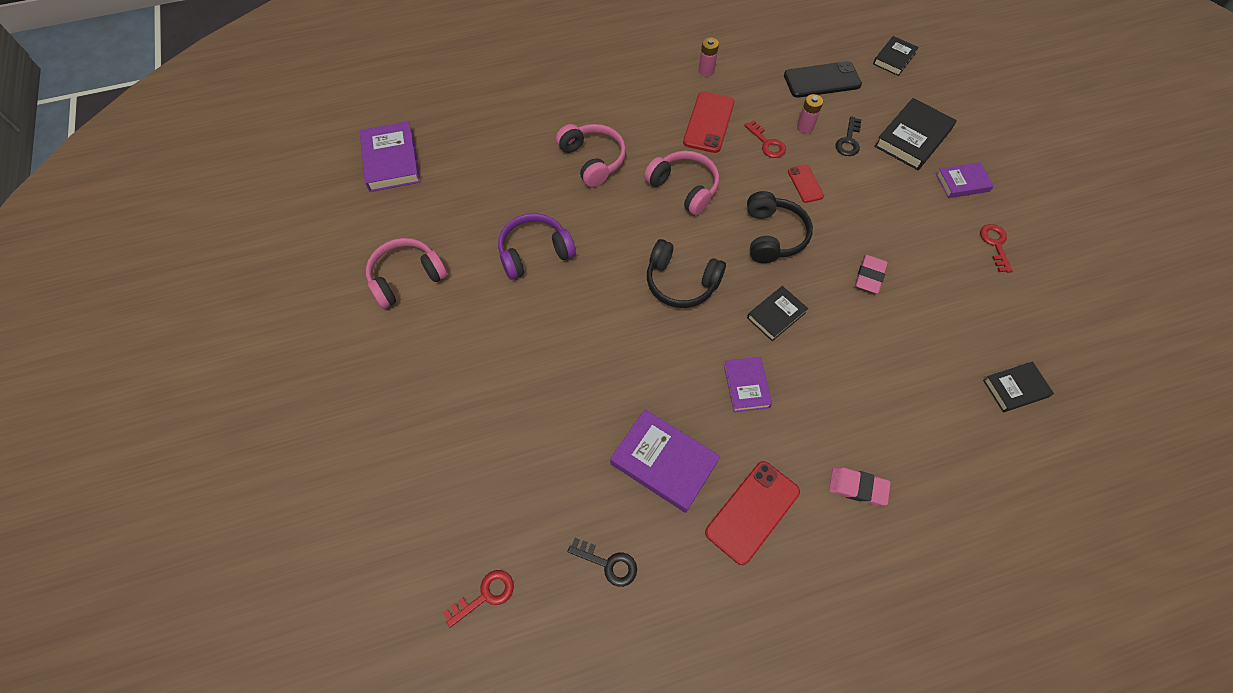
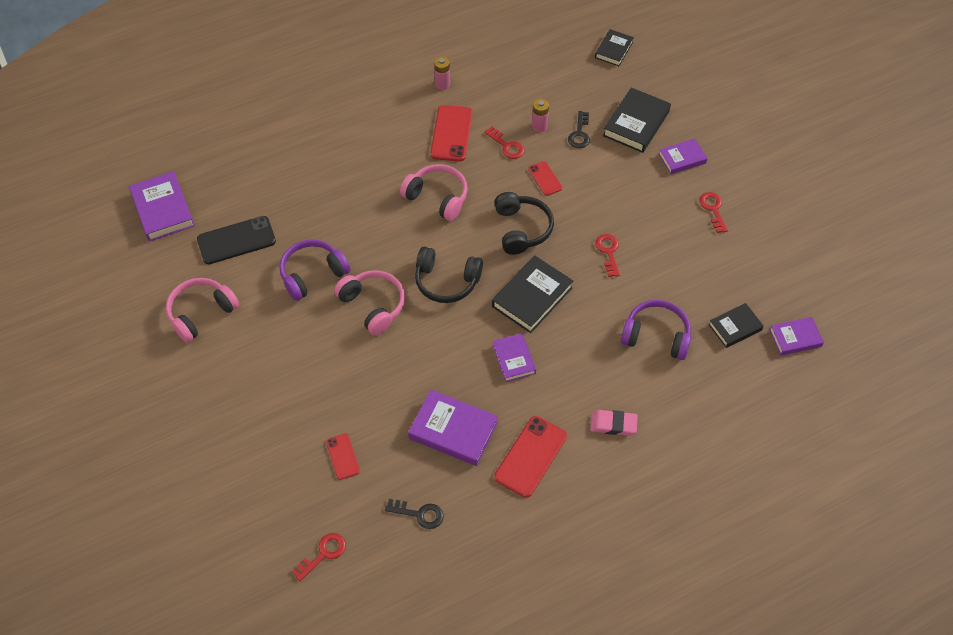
camera: 10 degrees left, 5 degrees down
(530, 473) = (342, 456): none -> red phone
(593, 160) = (350, 183): pink headphones -> pink headphones (373, 305)
(776, 315) = (532, 297): black book -> black book, size x1.61
(822, 80) = (550, 79): black phone -> black phone (236, 240)
(869, 276) = (608, 252): pink eraser -> red key
(918, 384) = (656, 336): none -> purple headphones
(1089, 414) = (795, 338): none -> purple book

